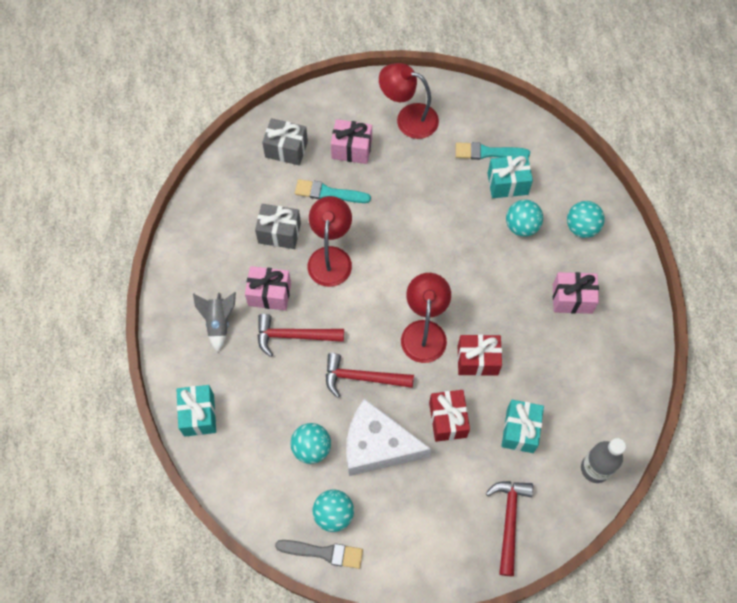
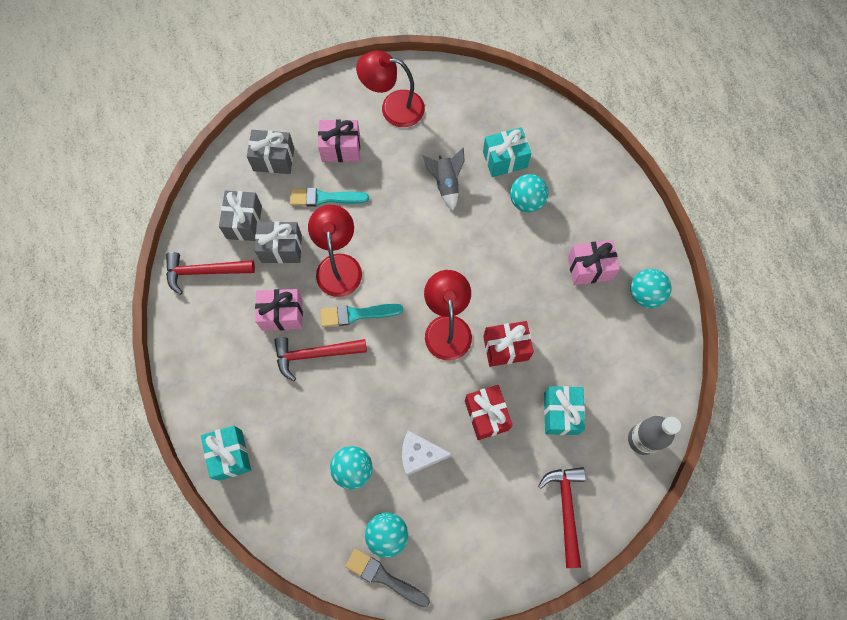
camera: 10 degrees left, 5 degrees up
(219, 323) = (234, 353): grey rocket -> grey rocket (446, 183)
(248, 203) = (244, 222): none -> grey gift
(324, 552) = (384, 577): grey brush -> grey brush turned 150 degrees counterclockwise
(362, 378) = (392, 386): red hammer -> red hammer (204, 272)
(377, 445) = (419, 455): white cheese -> white cheese, size x0.58
(487, 152) = (479, 130): turquoise brush -> turquoise brush (357, 314)
(581, 227) = (586, 193): turquoise ball -> turquoise ball (645, 294)

